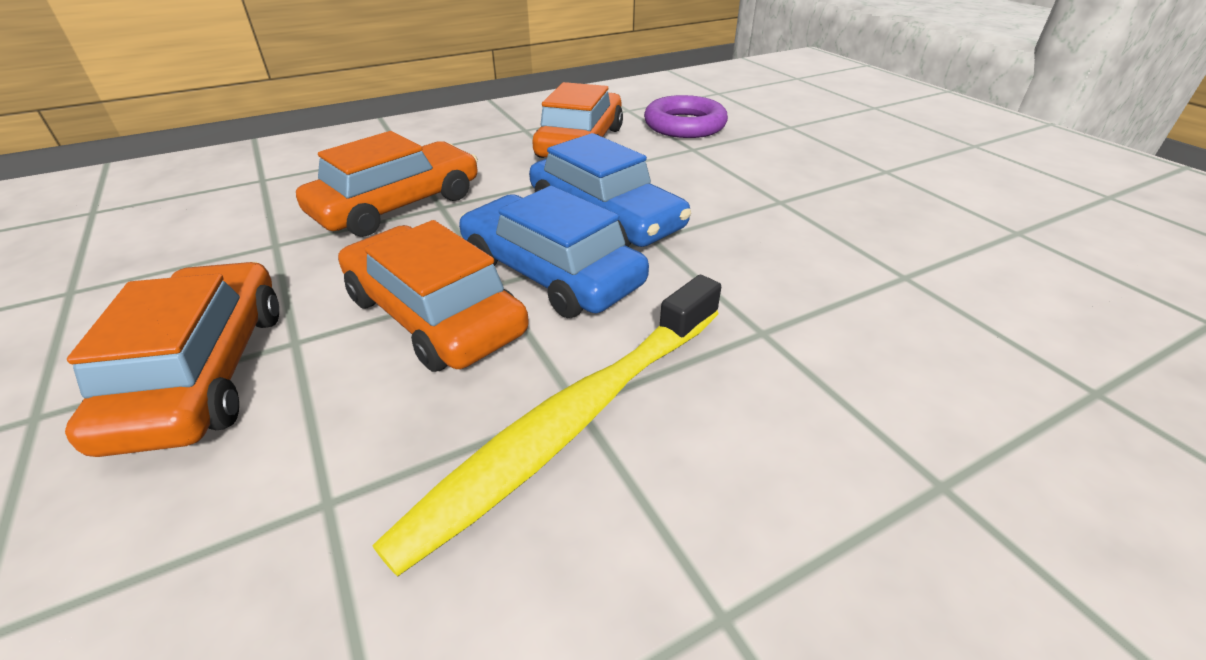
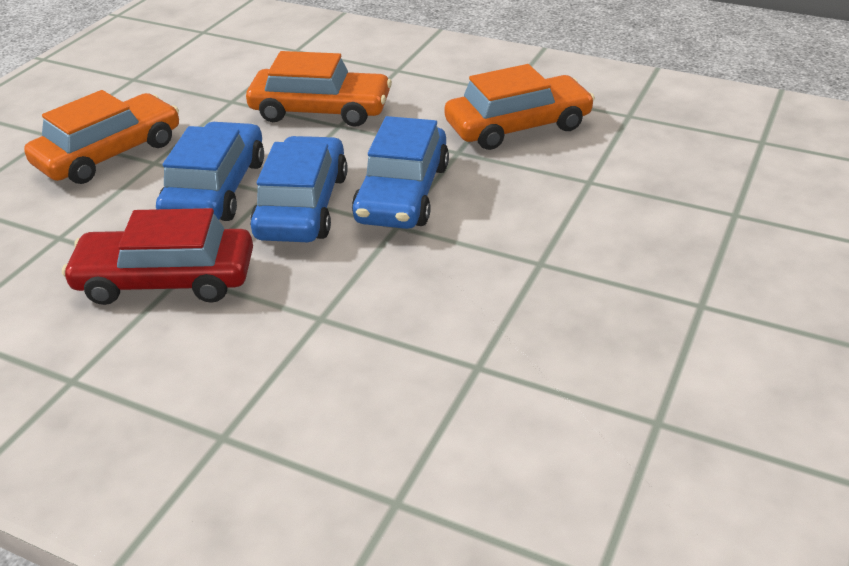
camera: 55 degrees right, 0 degrees up
(434, 315) = (216, 189): orange car -> blue car
(572, 421) = (166, 279): yellow toothbrush -> red car
(684, 125) = (637, 156): purple ring -> none

